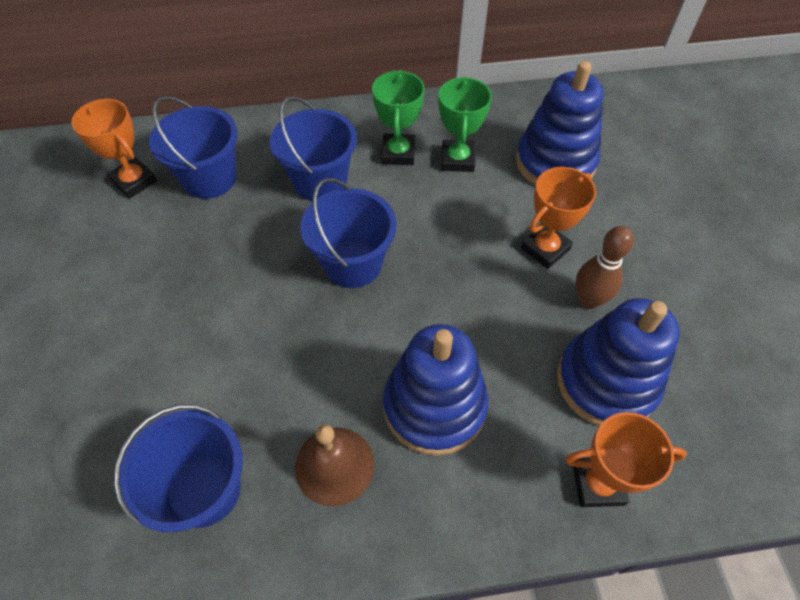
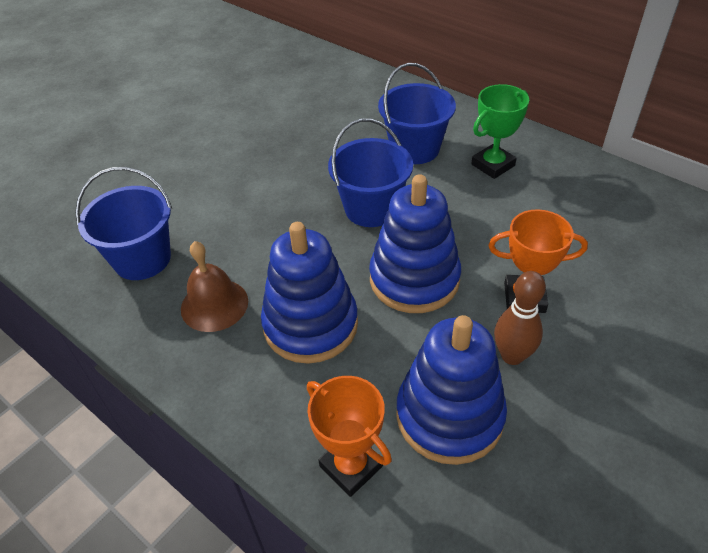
camera: 50 degrees right, 10 degrees down
(134, 181) = (307, 84): orange trophy -> none
(209, 178) = (349, 107): blue bucket -> none
(457, 160) = (534, 196): green trophy -> none
(555, 162) = (619, 249): blue stacking toy -> blue stacking toy (414, 279)

